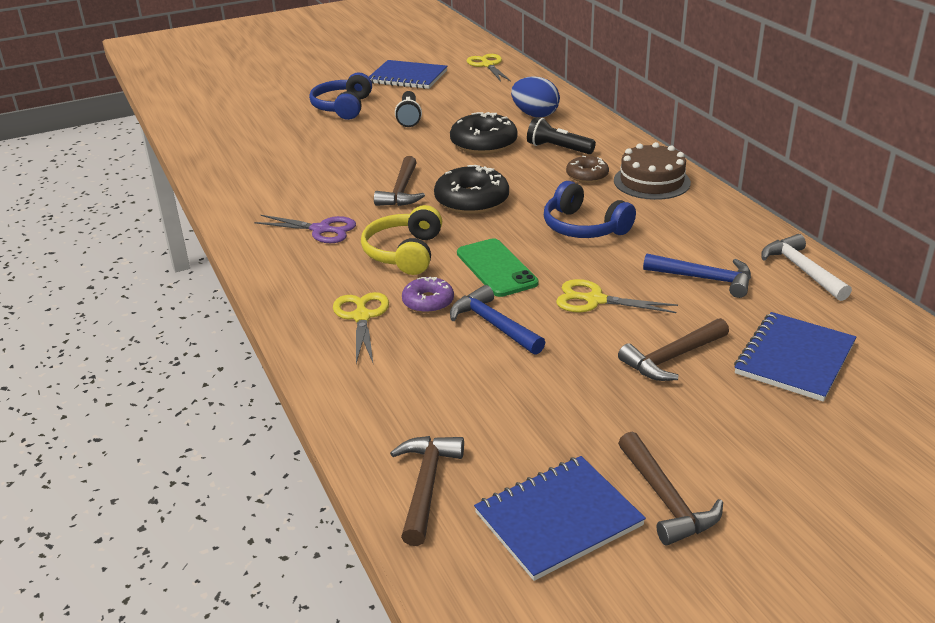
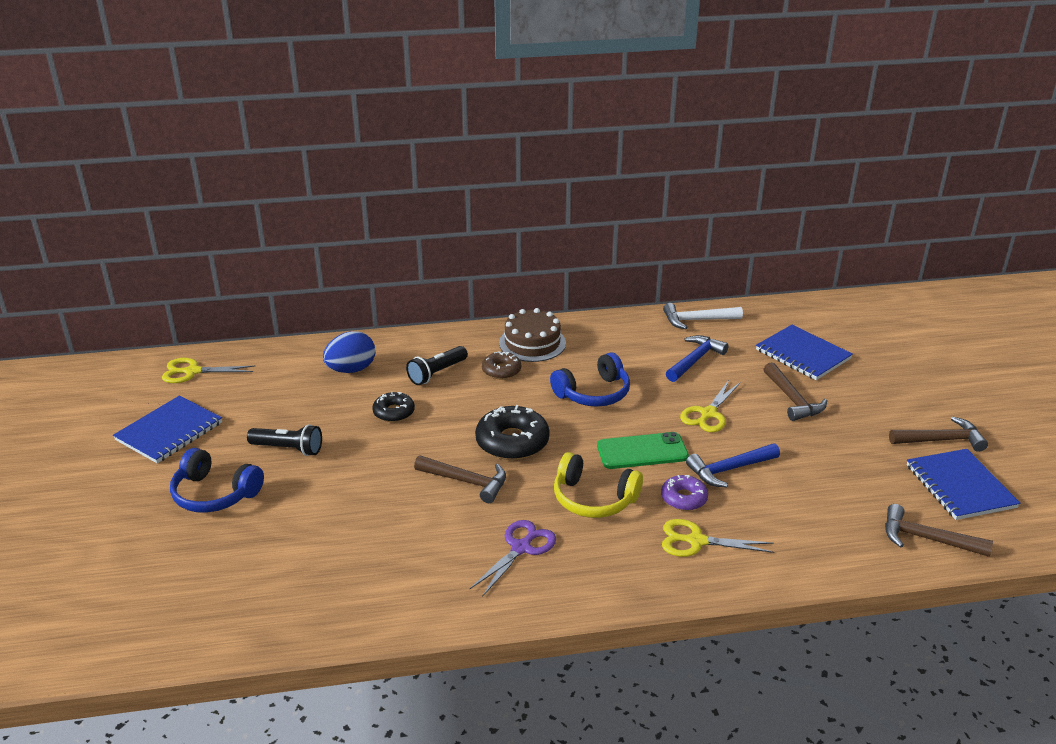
camera: 75 degrees left, 0 degrees up
(483, 143) = (394, 412): black donut -> black donut, size x0.59

